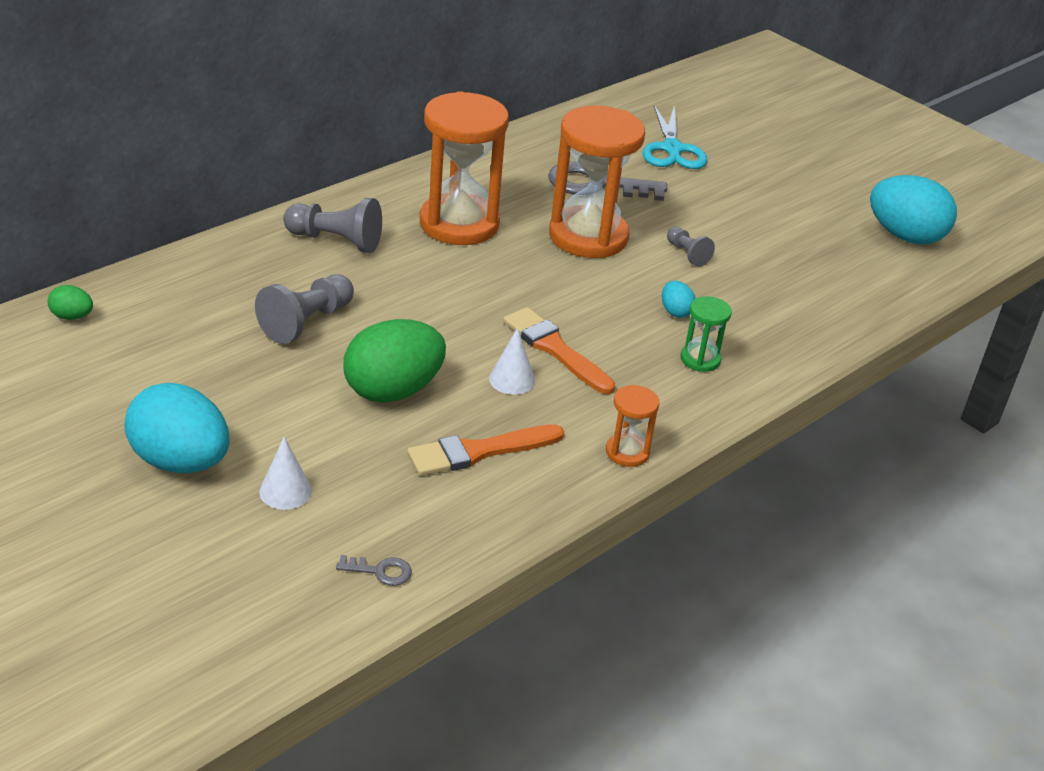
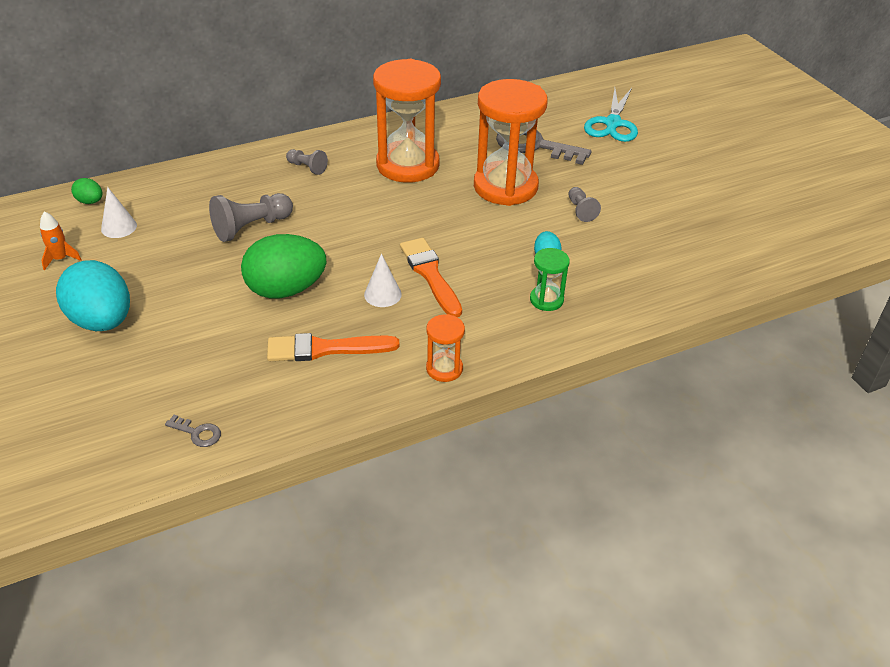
camera: 20 degrees right, 5 degrees up
(76, 394) = (60, 259): none -> orange rocket
(285, 491) = (163, 356): white cone -> white cone (119, 227)
(336, 241) = (307, 167): grey pawn -> grey pawn, size x0.58
(905, 236) = (784, 218): turquoise egg -> none

